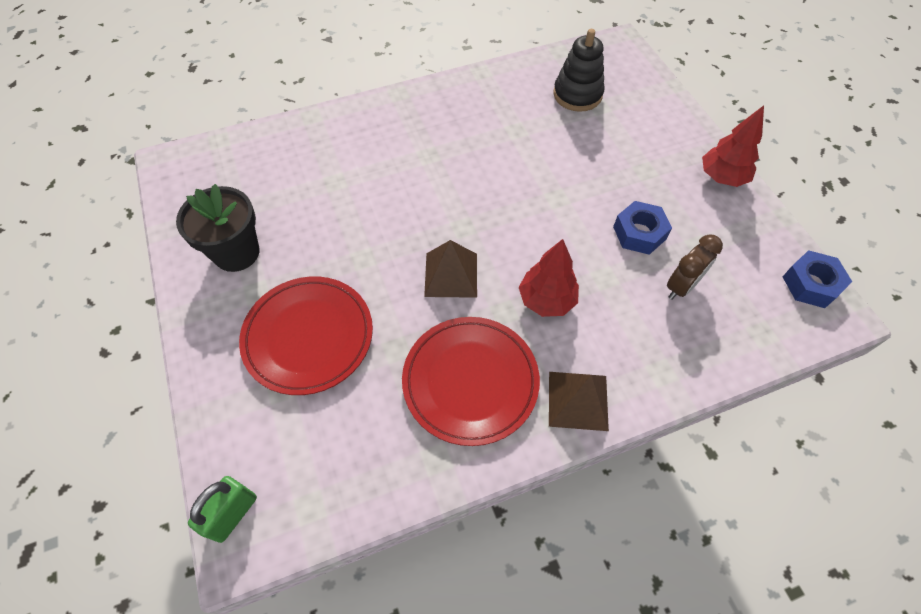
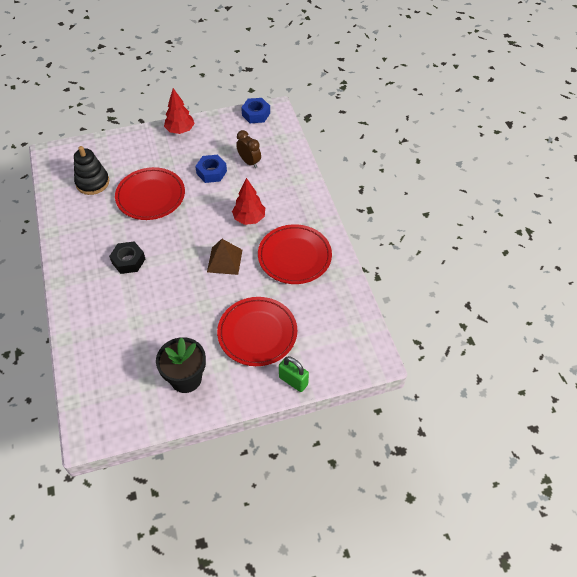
camera: 85 degrees left, 5 degrees down
(233, 514) = (360, 364): green padlock -> green padlock (293, 381)
(439, 157) = (128, 261): none -> black nut
(566, 162) = (150, 196): none -> red plate
(578, 400) = (309, 213): brown pyramid -> none

